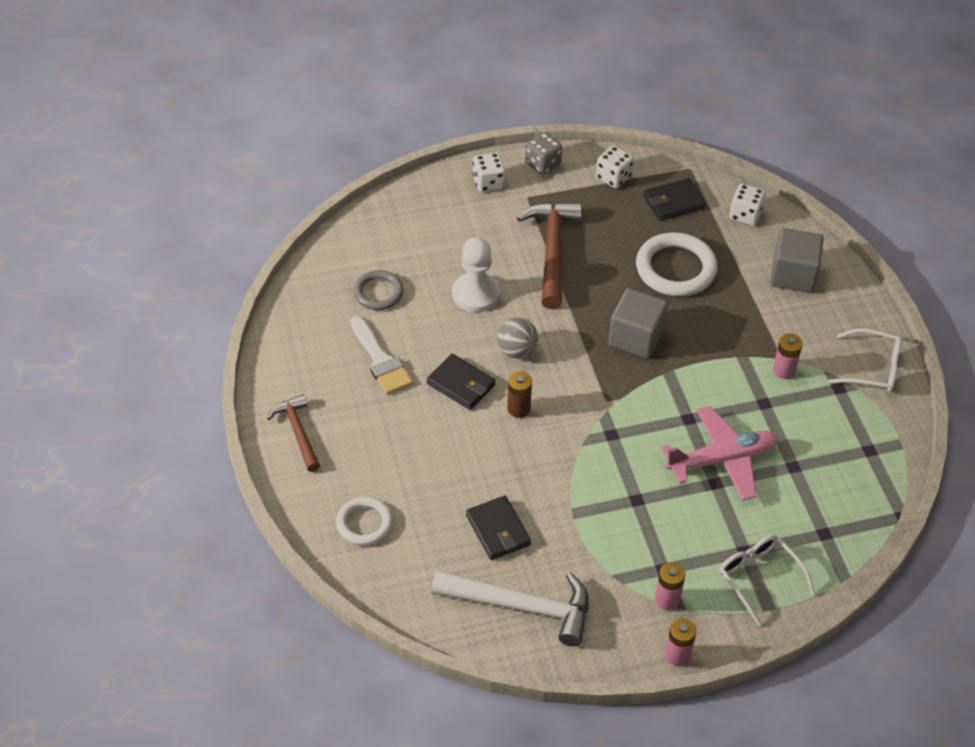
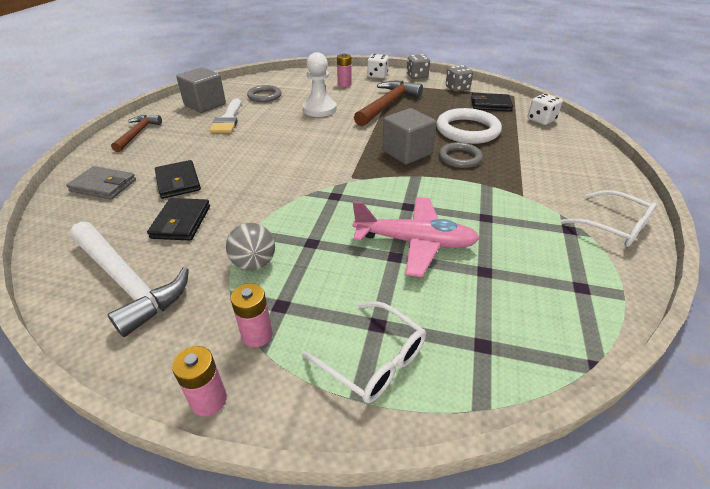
camera: 30 degrees right, 10 degrees down
(364, 523) = (103, 186): white ring -> grey wallet
(461, 384) = (261, 141): black wallet -> black wallet (178, 182)
(516, 351) = (315, 137): grey ball -> grey ball (254, 263)
(518, 408) = (283, 162): brown battery -> none
(613, 177) = (457, 88): white dice -> grey dice
(694, 324) = (459, 158): none -> grey ring
(759, 578) = (373, 359): white glasses -> white glasses turned 135 degrees clockwise
(784, 370) = (519, 203): pink battery -> pink battery (344, 84)
(793, 275) = (563, 154): grey cube -> grey cube (205, 105)

